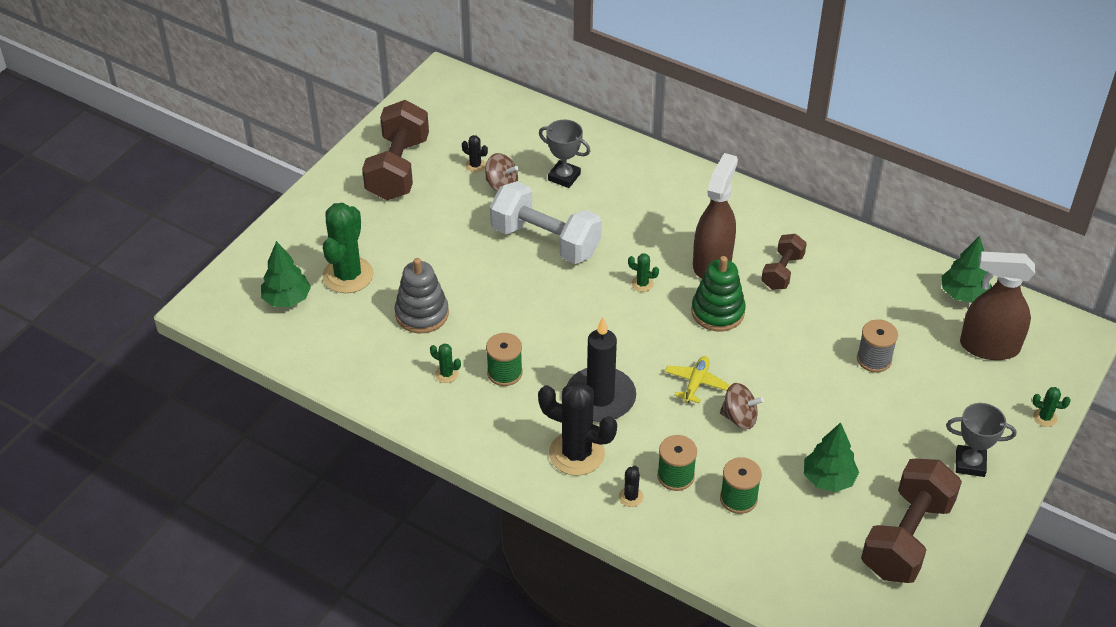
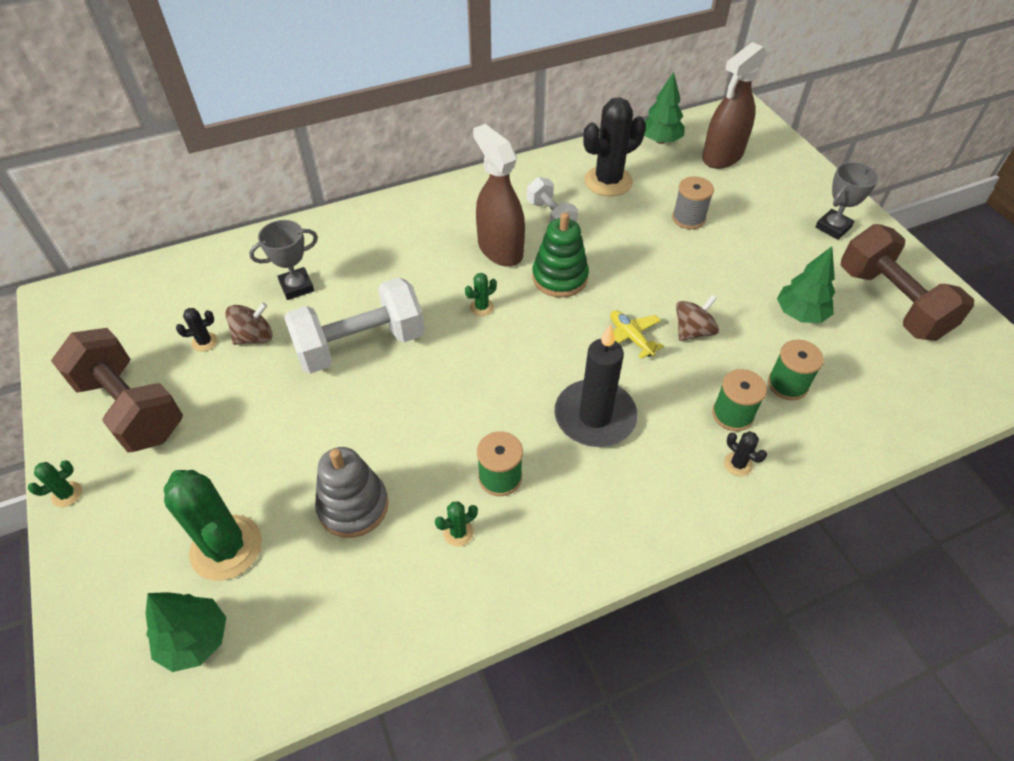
camera: 55 degrees left, 5 degrees up
(576, 453) = (653, 477): black cactus -> black cactus (608, 181)
(782, 272) = (551, 216): brown dumbbell -> white dumbbell
(1045, 417) = (811, 168): green cactus -> green cactus (67, 494)

